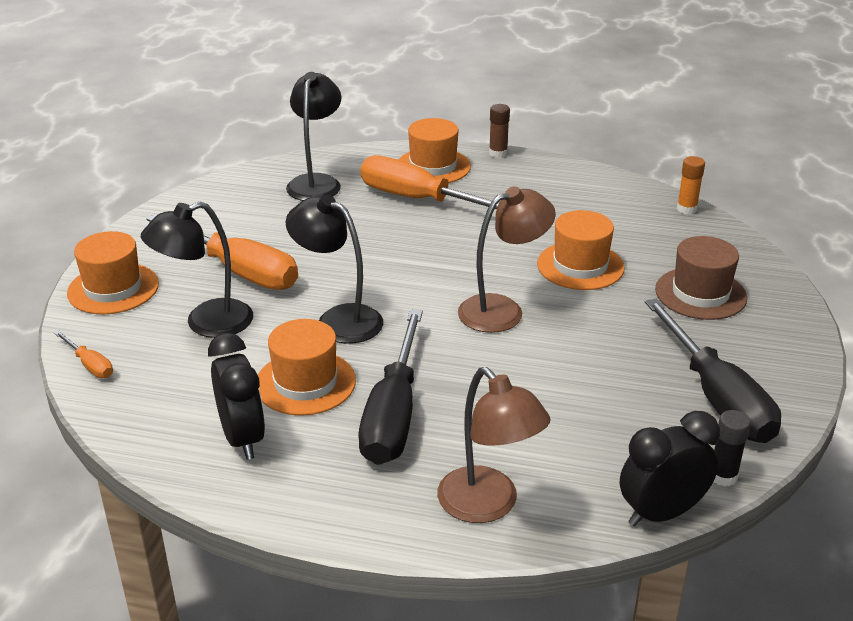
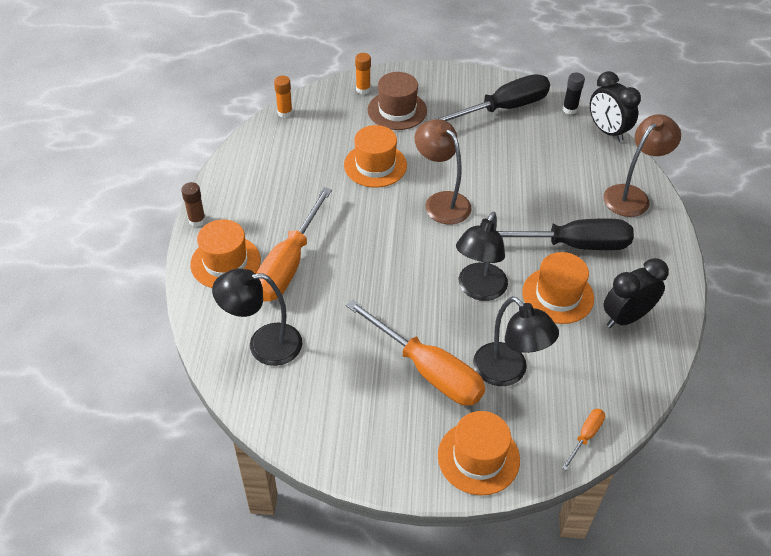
camera: 100 degrees left, 15 degrees up
(238, 270) = (427, 370): orange screwdriver -> orange screwdriver turned 105 degrees clockwise
(746, 269) = (363, 89): none -> orange glue stick

